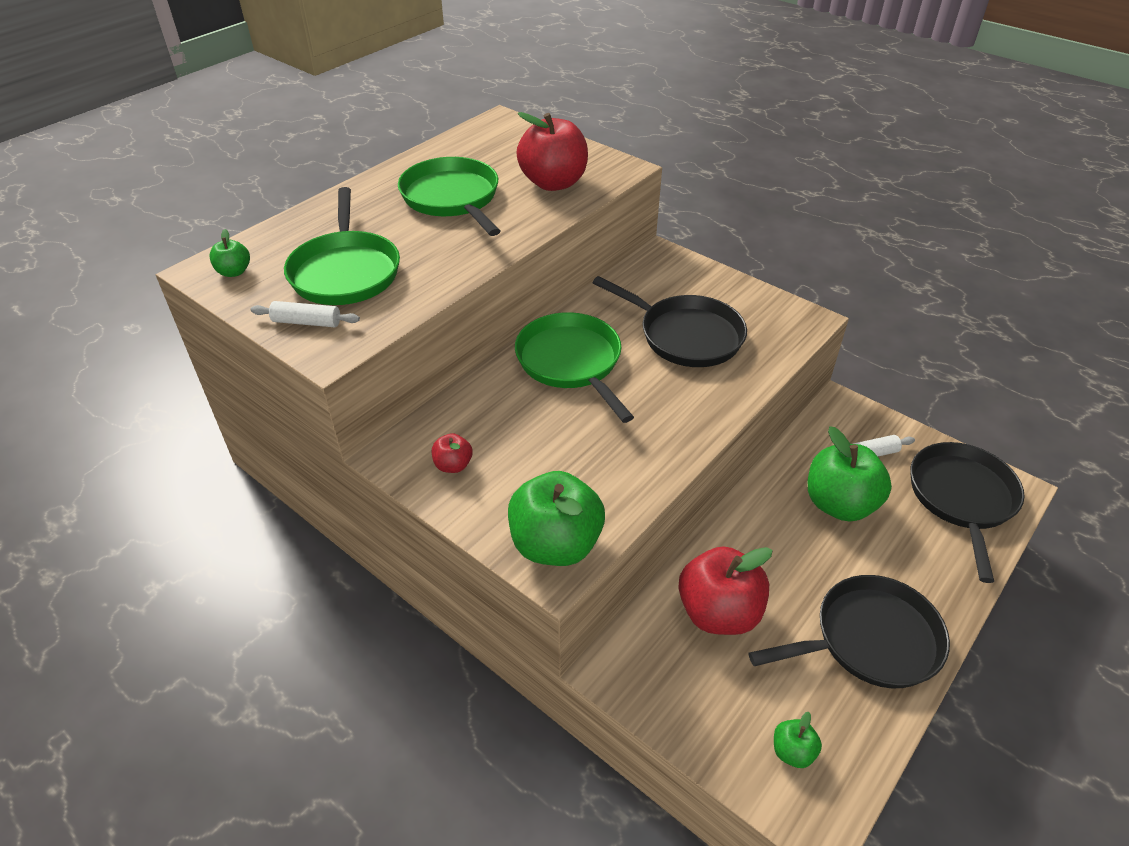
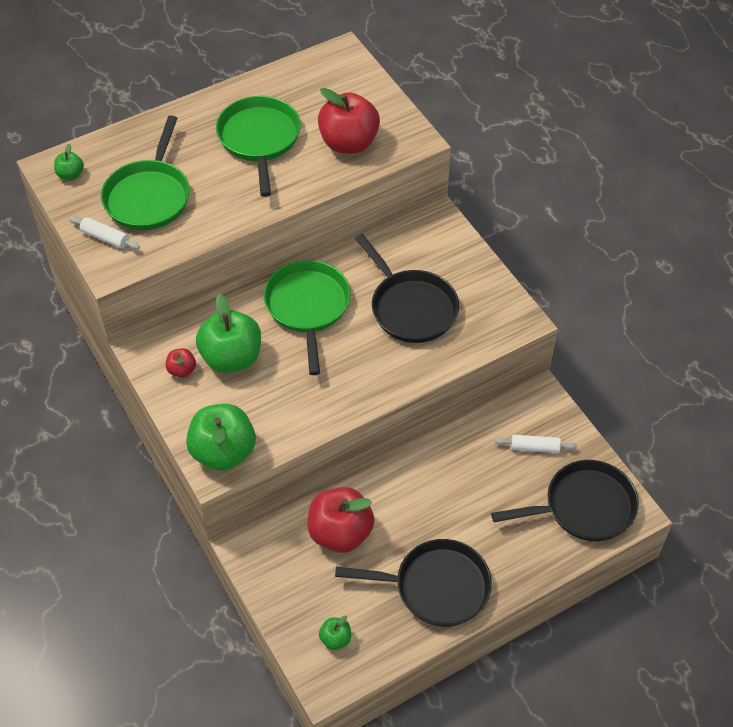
camera: 20 degrees right, 10 degrees up
(839, 504) = (482, 481): green apple -> green apple (231, 357)
(962, 498) = (584, 507): black pan -> black pan turned 45 degrees clockwise

